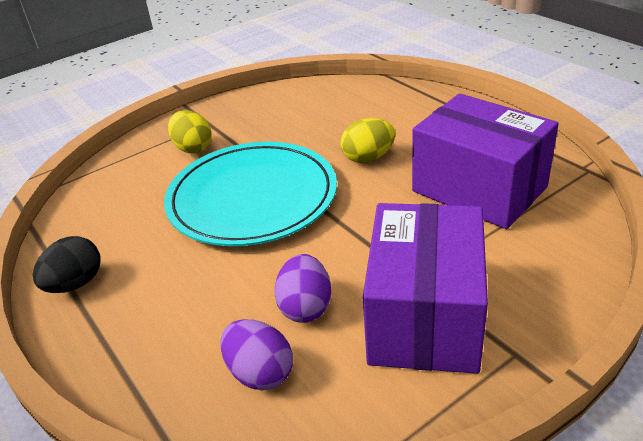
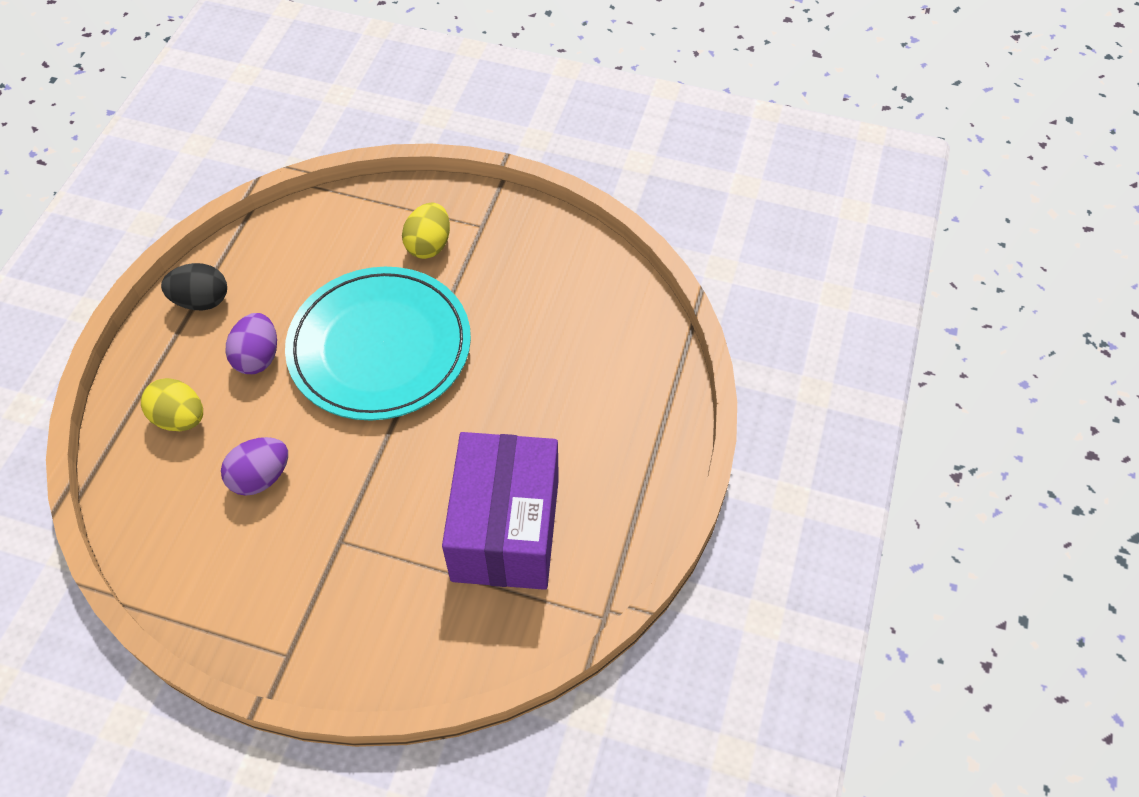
camera: 50 degrees right, 20 degrees up
(260, 373) = (177, 489): purple egg -> purple egg (258, 357)
(368, 158) = (503, 404): yellow egg -> yellow egg (180, 418)
(425, 317) = (295, 570): purple box -> none

